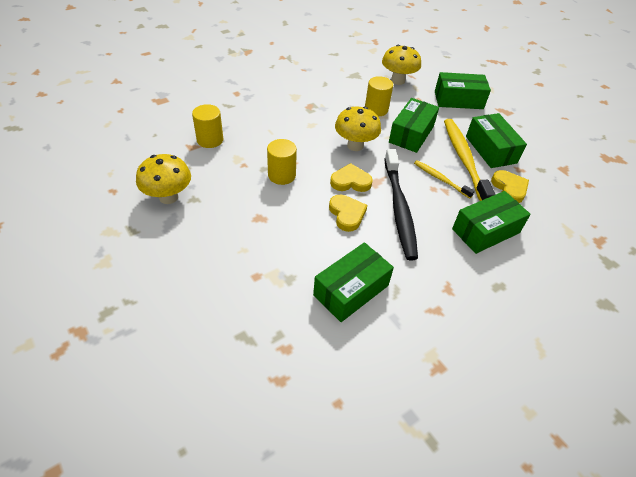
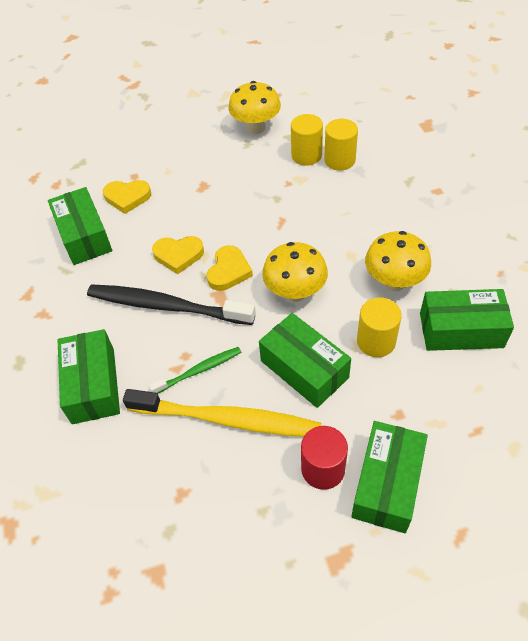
camera: 115 degrees right, 5 degrees up
(281, 175) = (260, 211): yellow cylinder -> yellow cylinder (306, 155)
(397, 81) = (460, 401): yellow mushroom -> yellow mushroom (394, 282)
(441, 179) = (198, 371): yellow toothbrush -> green toothbrush
(466, 120) = (323, 469): none -> red cylinder
(491, 149) = (238, 472): green box -> green box (461, 330)
(509, 188) = (149, 455): yellow heart -> yellow heart (127, 197)

